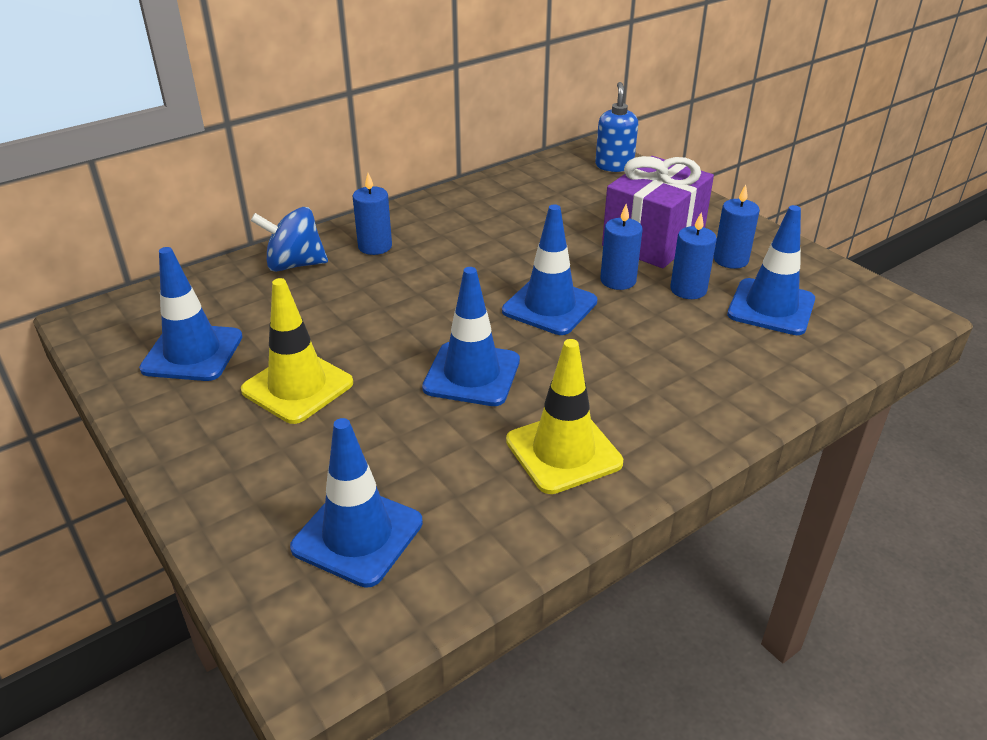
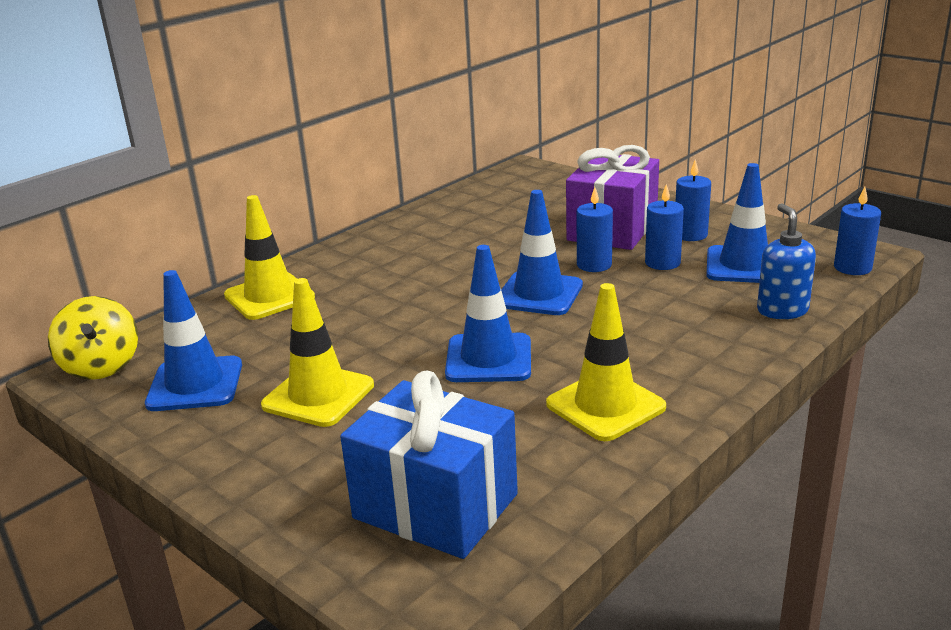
camera: 10 degrees left, 10 degrees down
(118, 317) = (101, 366): none -> yellow spinning top
(294, 264) = (269, 296): blue spinning top -> yellow traffic cone
(357, 535) = (435, 506): blue traffic cone -> blue gift
(375, 246) = (345, 271): blue candle -> blue candle (852, 268)
(614, 166) = (549, 177): blue soap dispenser -> blue soap dispenser (782, 310)

